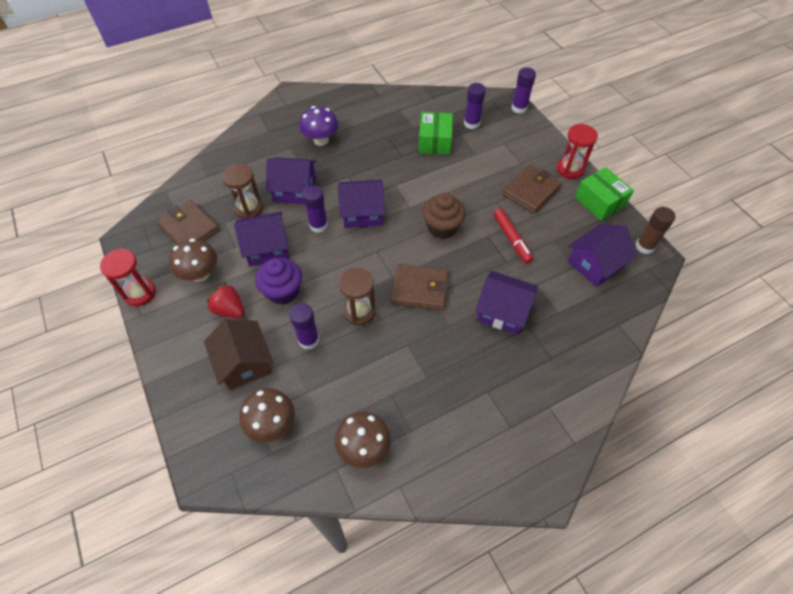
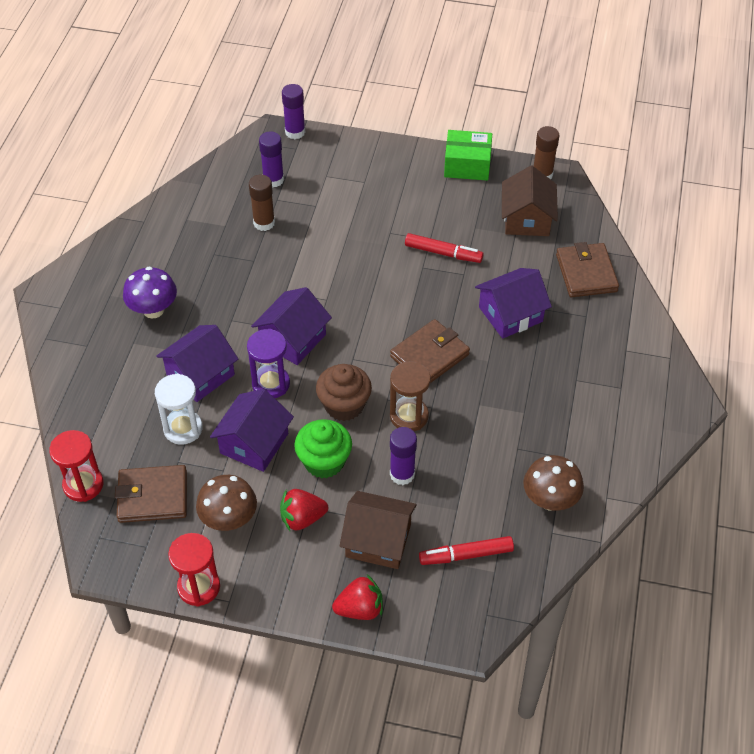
camera: 50 degrees left, 5 degrees down
(182, 389) = (360, 609): none -> red strawberry
(249, 209) = (183, 429): brown hourglass -> white hourglass
(272, 424) = (466, 555): brown mushroom -> red marker
(283, 291) = (324, 461): purple cupcake -> green cupcake
(318, 225) = (271, 384): purple glue stick -> purple hourglass
(435, 141) = (264, 223): green box -> brown glue stick
(442, 227) = (377, 292): brown cupcake -> brown cupcake (344, 405)
(531, 191) = (405, 200): brown wallet -> brown wallet (586, 273)
(570, 169) = (410, 155): red hourglass -> red hourglass (83, 485)
(595, 264) = (527, 219): purple house -> brown house

